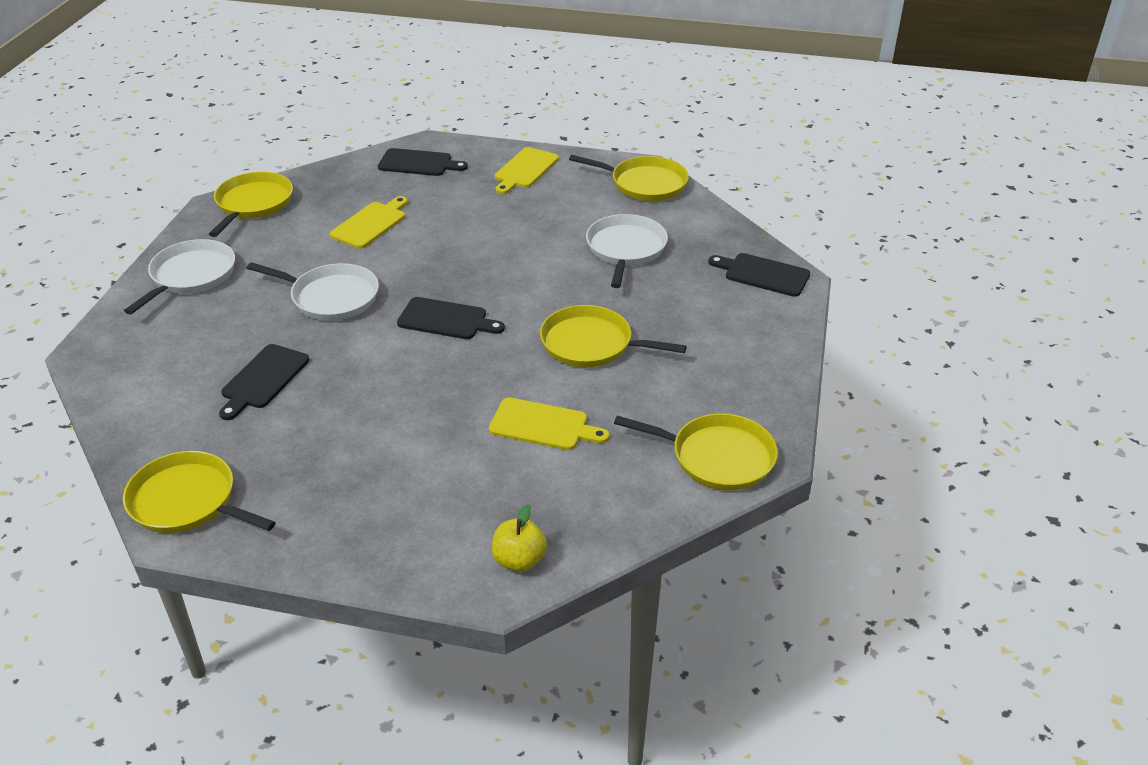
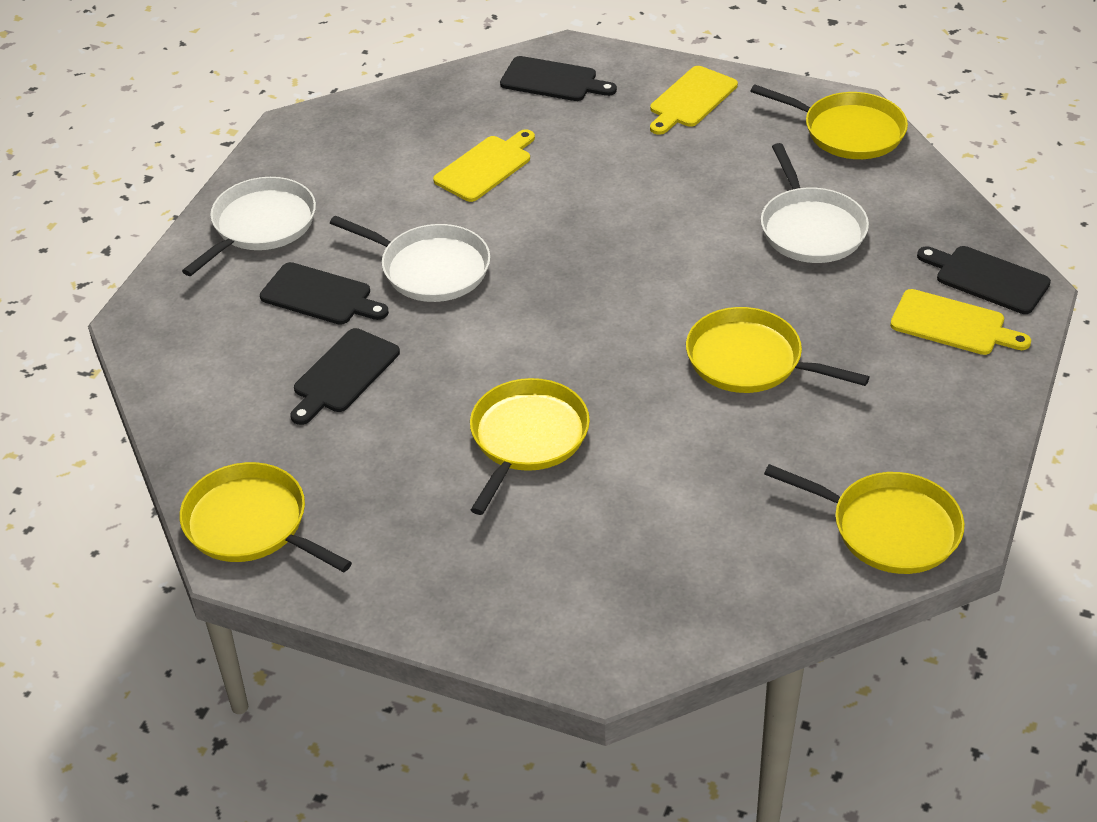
camera: 10 degrees right, 5 degrees up
(253, 204) = (339, 127): yellow pan -> yellow pan (527, 438)
(446, 320) = (571, 311): black cutting board -> black cutting board (320, 296)
(519, 560) = (631, 636): yellow apple -> none
(543, 425) = (677, 466): yellow cutting board -> yellow cutting board (953, 324)
(625, 249) = (810, 228): white pan -> white pan turned 150 degrees clockwise

